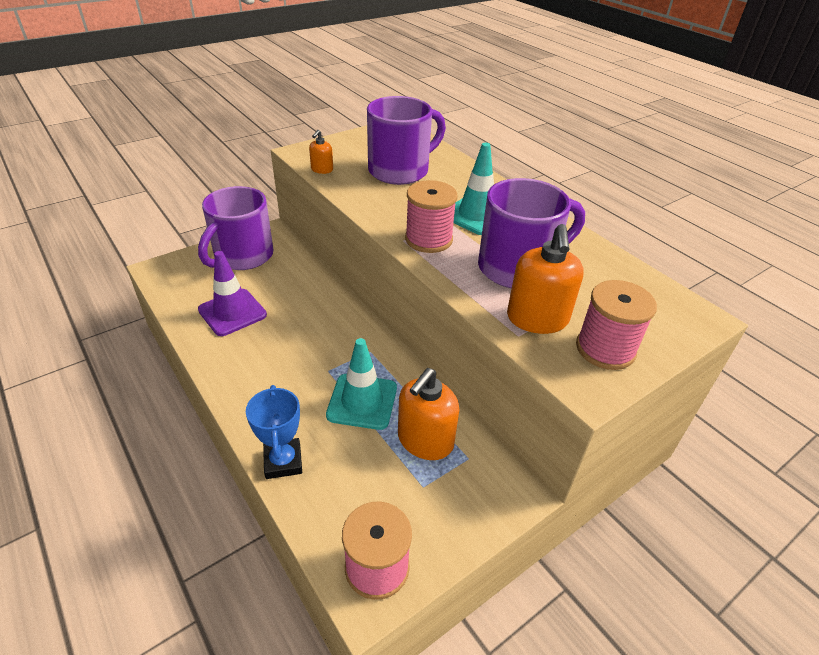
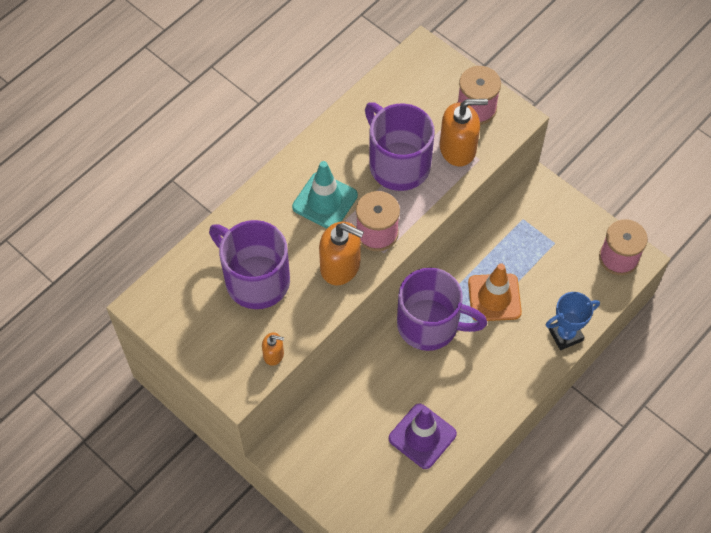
camera: 100 degrees left, 20 degrees up
(242, 256) = (332, 464): purple mug -> purple mug (430, 325)
(362, 401) = (494, 297): turquoise traffic cone -> orange traffic cone
(425, 440) = (517, 248): orange soap dispenser -> orange soap dispenser (340, 266)

